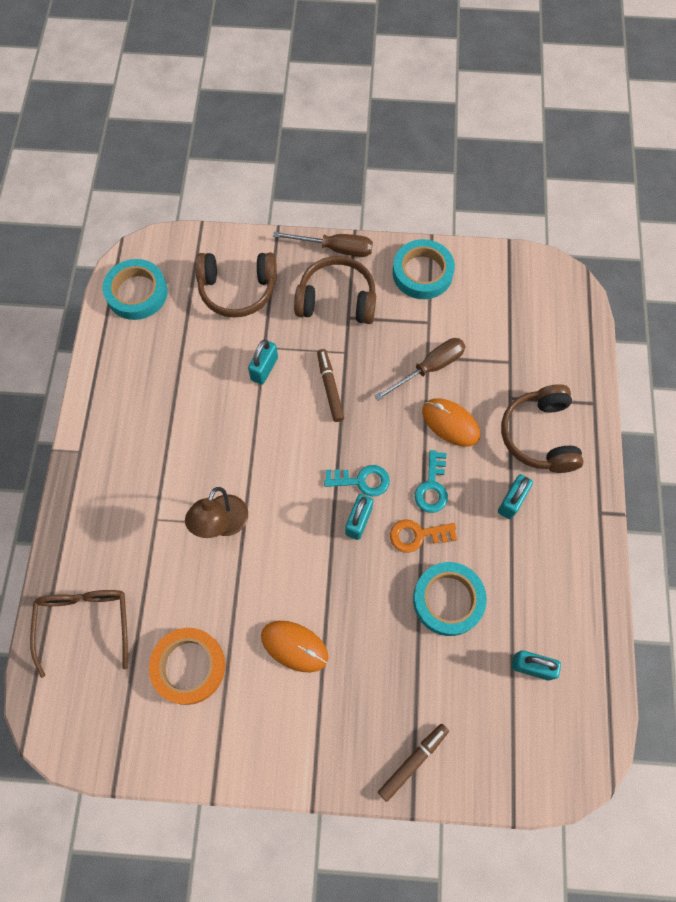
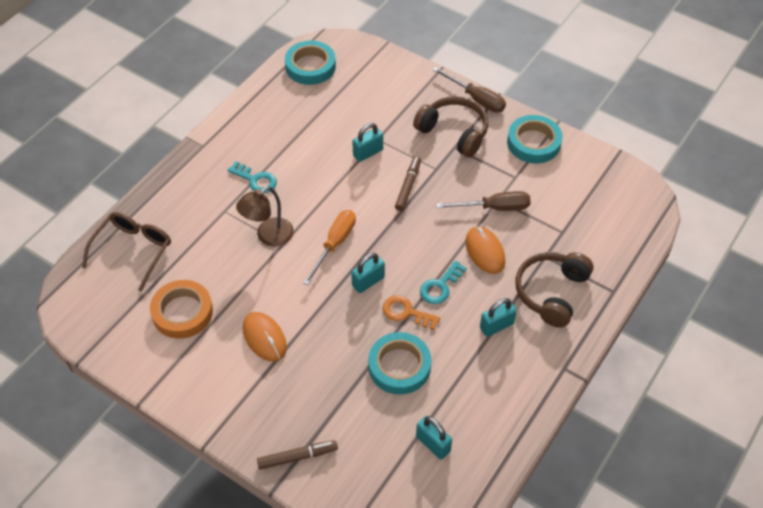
camera: 30 degrees right, 15 degrees down
(237, 289) = (384, 94): brown headphones -> none
(298, 496) = (335, 244): none -> orange screwdriver
(362, 480) = (389, 257): turquoise key -> turquoise key (256, 180)

